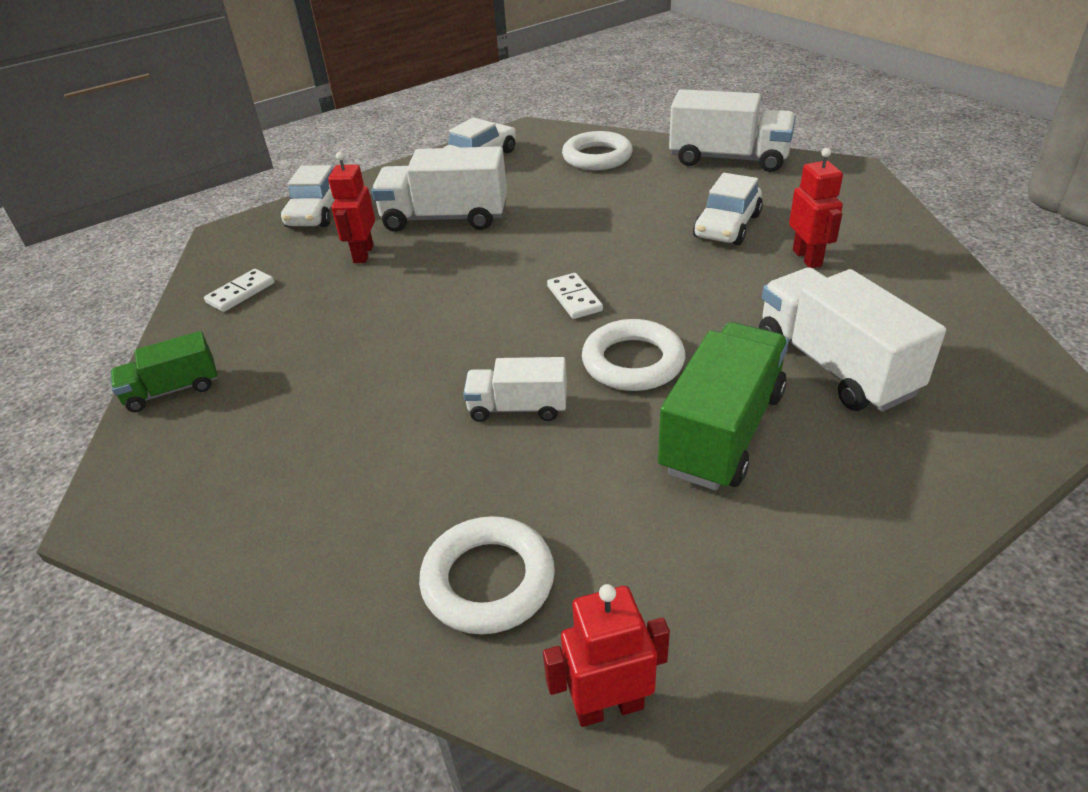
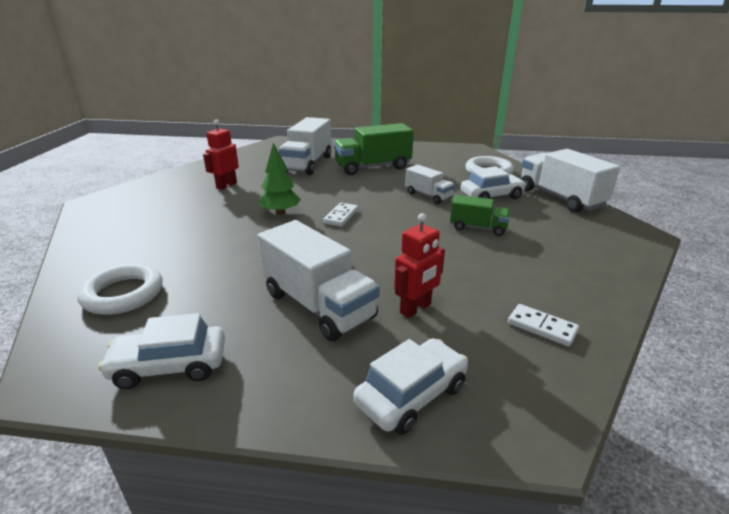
camera: 140 degrees left, 10 degrees down
(173, 390) = (609, 275): green truck -> green truck (478, 228)
(241, 293) = (542, 327): white domino -> white domino turned 45 degrees clockwise
(608, 706) = (479, 152): red robot -> none
(633, 362) = (363, 189): white ring -> none
(650, 264) = (280, 212): none -> green tree
(727, 226) = (211, 209): white car -> white car (491, 196)
(728, 159) = (94, 240): white truck -> white truck (560, 198)

